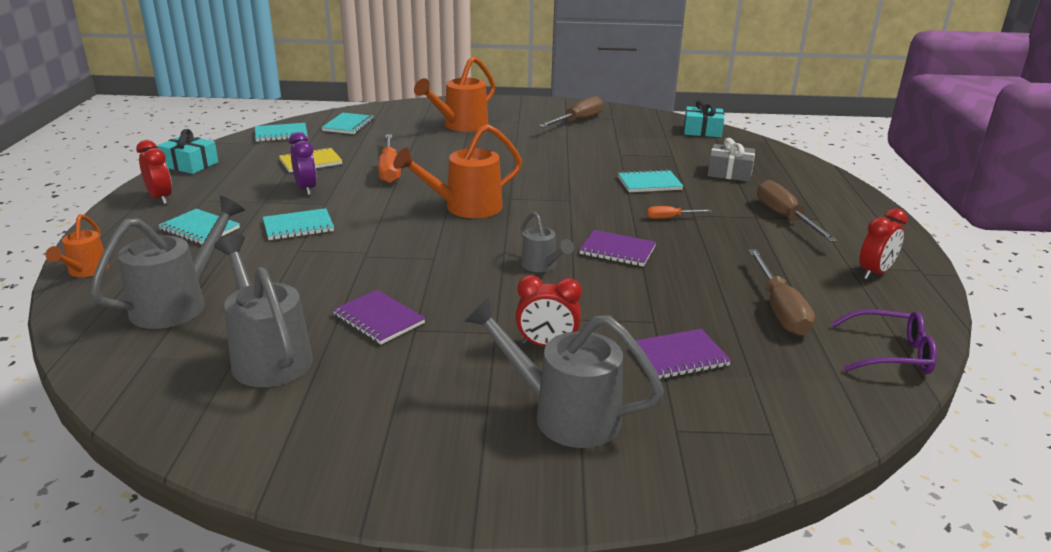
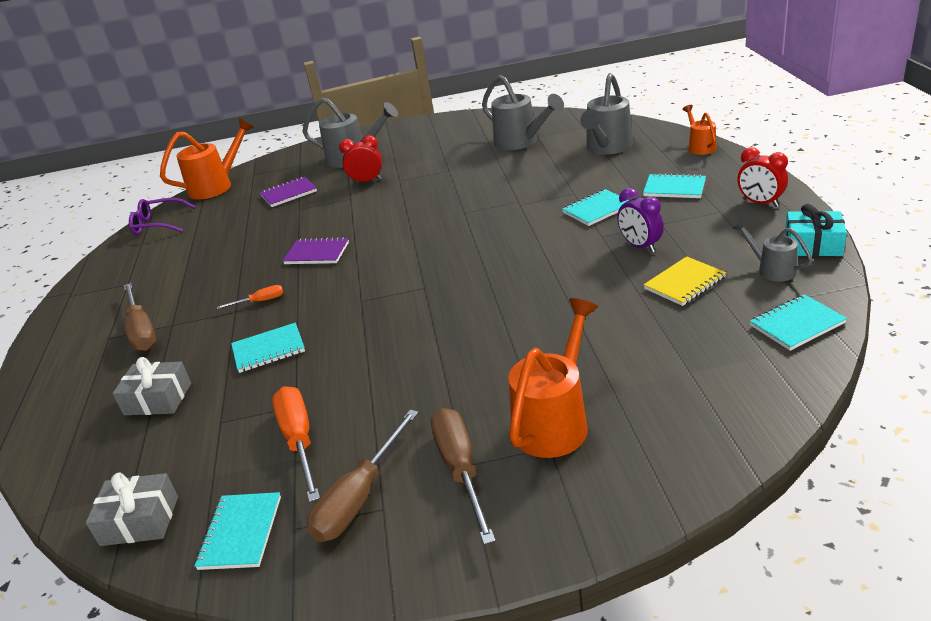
camera: 175 degrees right, 5 degrees up
(348, 125) = (730, 373): turquoise notebook -> turquoise notebook (240, 532)
(378, 319) = (474, 169): purple notebook -> none
(390, 170) = (579, 294): orange screwdriver -> orange screwdriver (299, 440)
(465, 208) = (463, 264): orange watering can -> orange watering can (216, 186)
(542, 266) = (378, 226): grey watering can -> grey watering can (771, 269)
(702, 131) = (140, 520): turquoise gift -> grey gift
(779, 309) = (209, 235): brown screwdriver -> brown screwdriver (461, 469)
(874, 273) = (111, 283): red clock -> none

